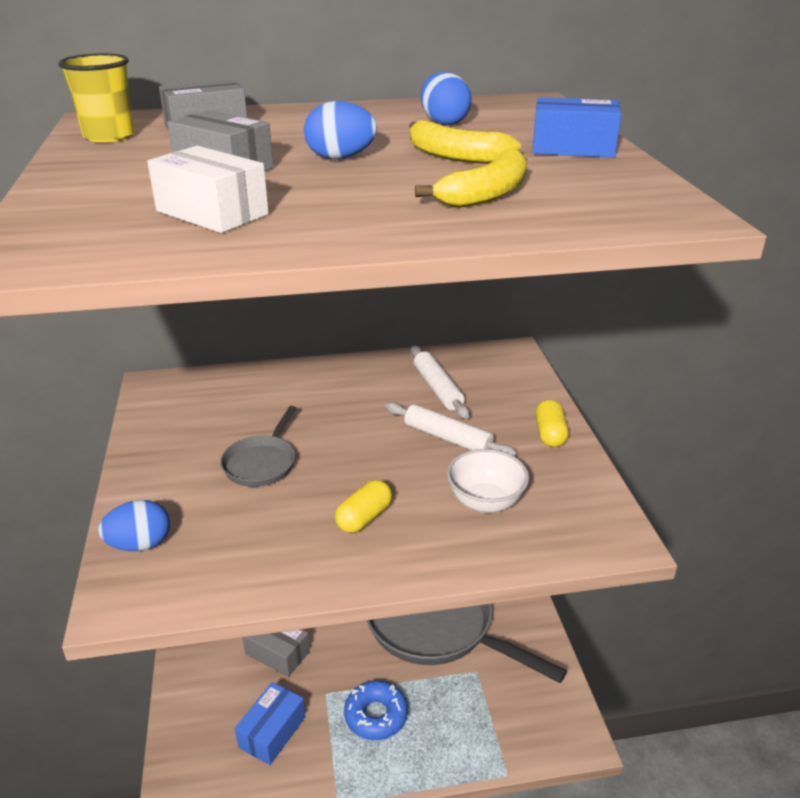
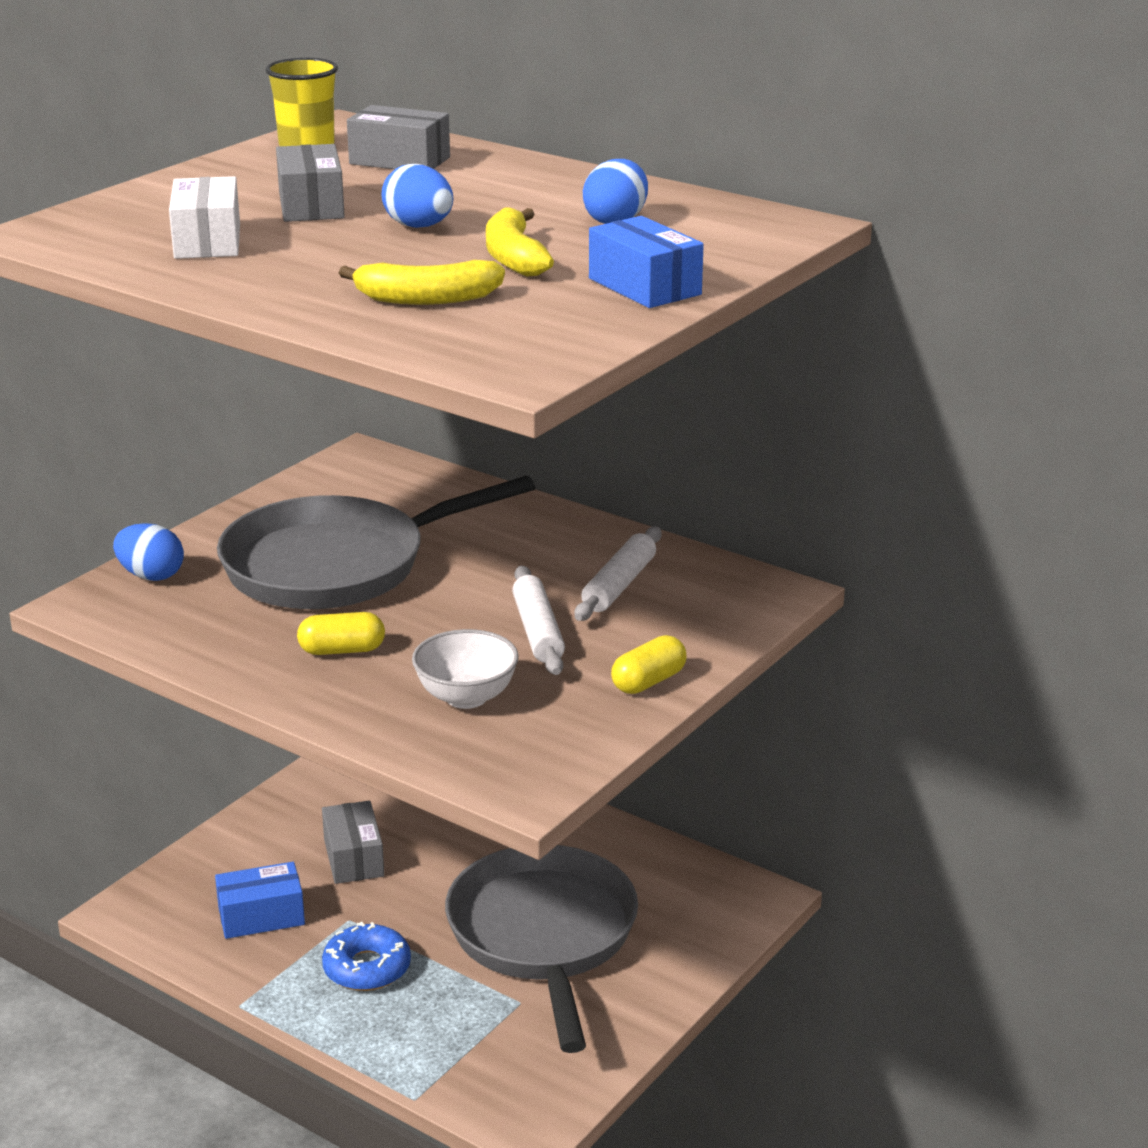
camera: 45 degrees right, 5 degrees down
(262, 463) = (337, 565): grey pan -> grey pan, size x2.19

